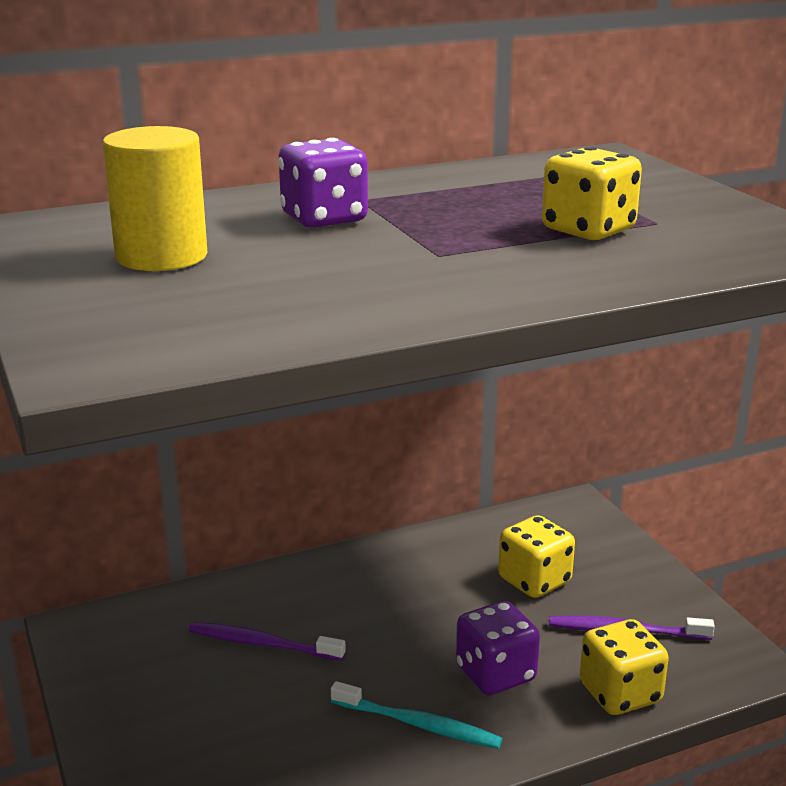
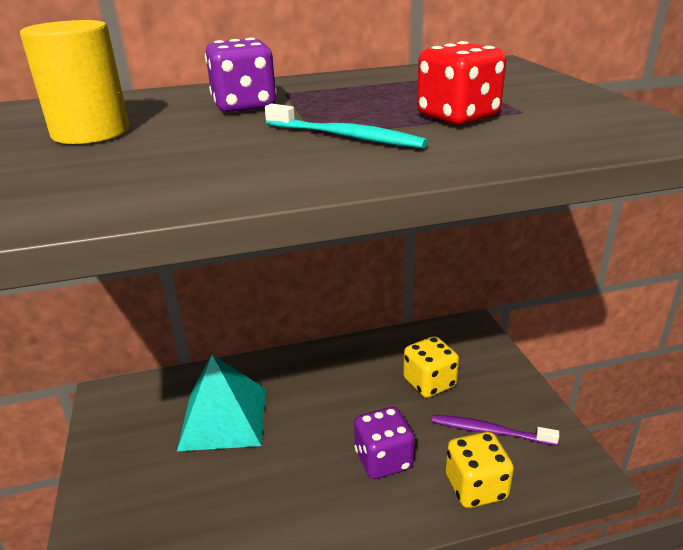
camera: 10 degrees right, 5 degrees up
(262, 643) = (223, 418): purple toothbrush -> turquoise pyramid
(419, 724) = (315, 499): turquoise toothbrush -> turquoise toothbrush (346, 136)
(588, 230) = (458, 117): yellow dice -> red dice

